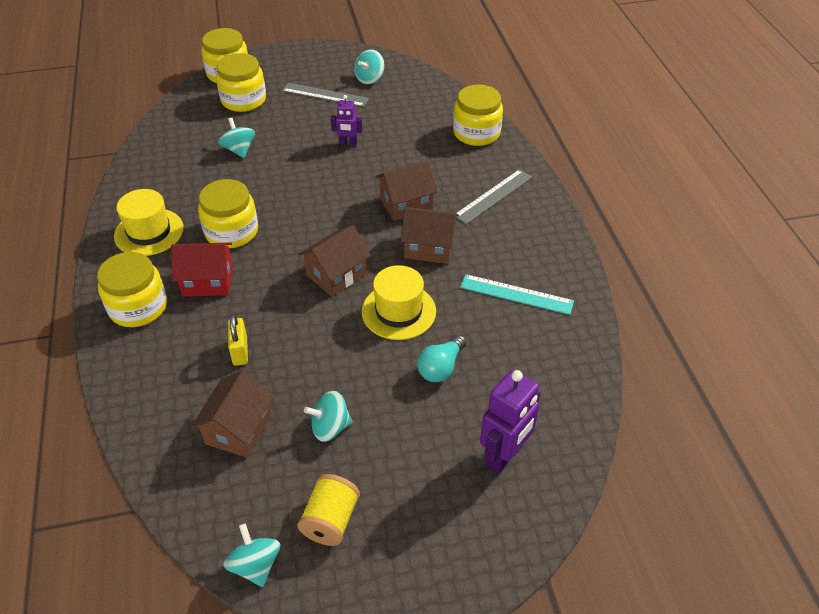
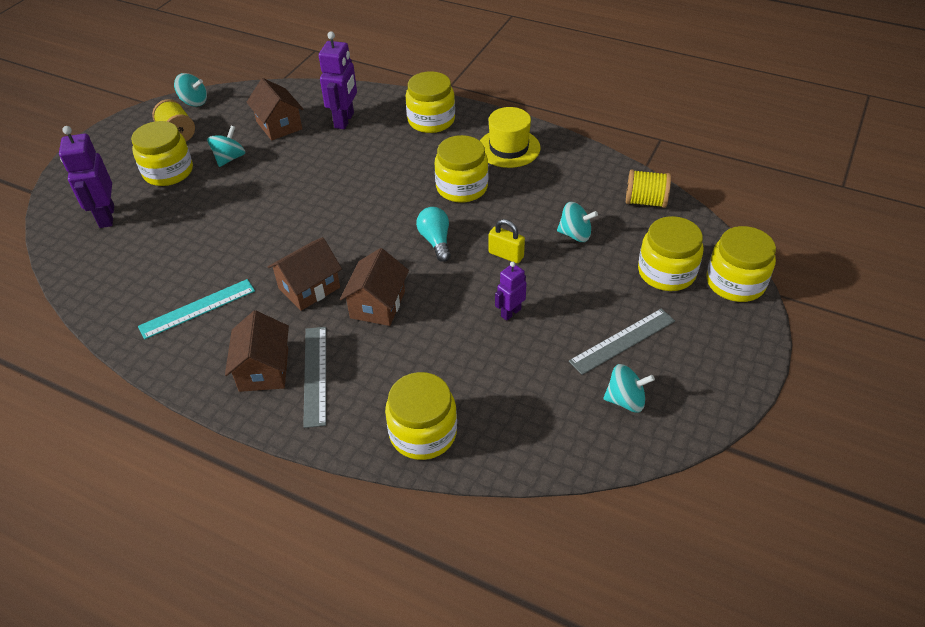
camera: 130 degrees right, 0 degrees up
(169, 134) = (645, 201): none -> yellow spool
(187, 376) = (344, 120): none -> purple robot
(208, 281) = (420, 157): red house -> none
(240, 351) = (336, 147): yellow padlock -> yellow padlock (506, 255)
(336, 274) = (347, 220): brown house -> brown house (264, 369)
(369, 79) = (625, 400): turquoise spinning top -> turquoise spinning top turned 105 degrees clockwise
(397, 465) = (168, 172): none -> yellow jar
(398, 311) = (271, 233): yellow hat -> none
(441, 367) = (199, 227): turquoise light bulb -> turquoise light bulb (436, 241)

